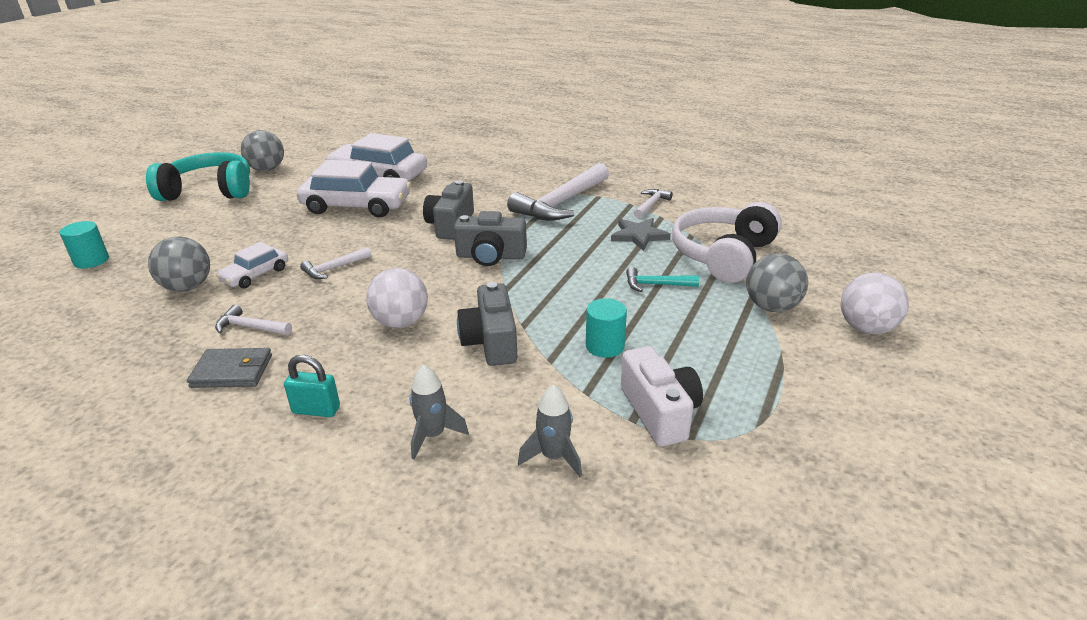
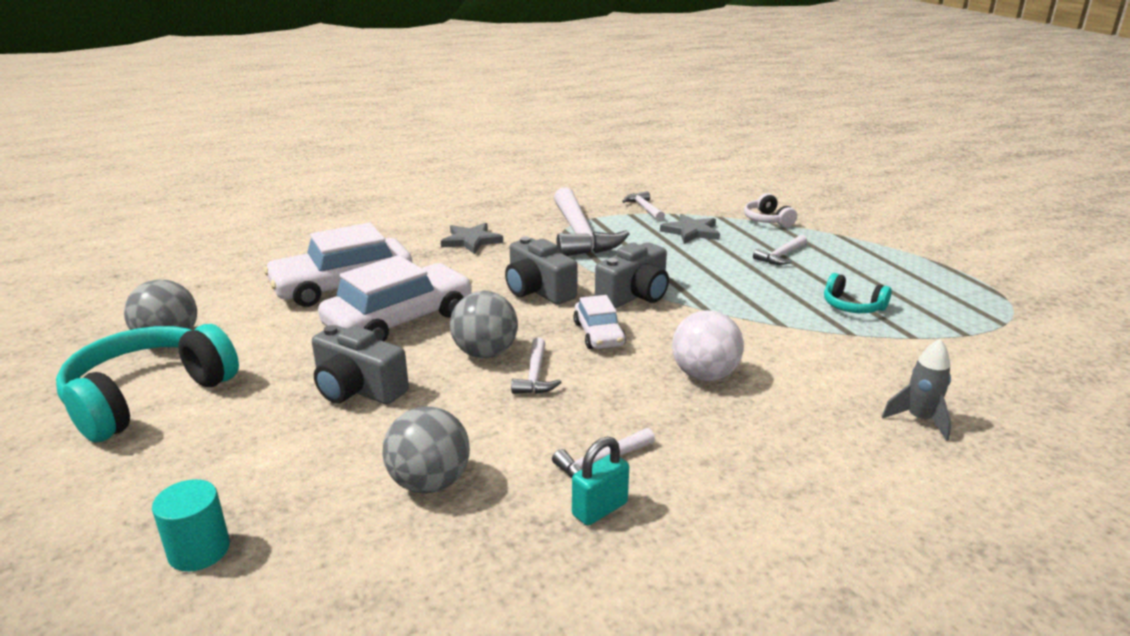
camera: 50 degrees left, 5 degrees down
(232, 371) = (689, 499): grey wallet -> none
(255, 275) = (472, 426): white car -> white car (598, 334)
(316, 410) = (822, 467): turquoise padlock -> turquoise padlock (600, 509)
(491, 342) = (792, 346): grey camera -> grey camera (357, 389)
(493, 179) = (471, 241): none -> grey star
(553, 457) = (991, 379): grey rocket -> none
(604, 346) = (852, 306): turquoise cylinder -> turquoise headphones
(656, 285) = (781, 256): turquoise hammer -> white hammer
(659, 412) = (963, 321): white camera -> none
(723, 255) = (767, 220): white headphones -> white headphones, size x0.49
(771, 307) = (862, 236): grey ball -> grey ball (485, 353)
(866, 328) = (921, 224): white ball -> none

